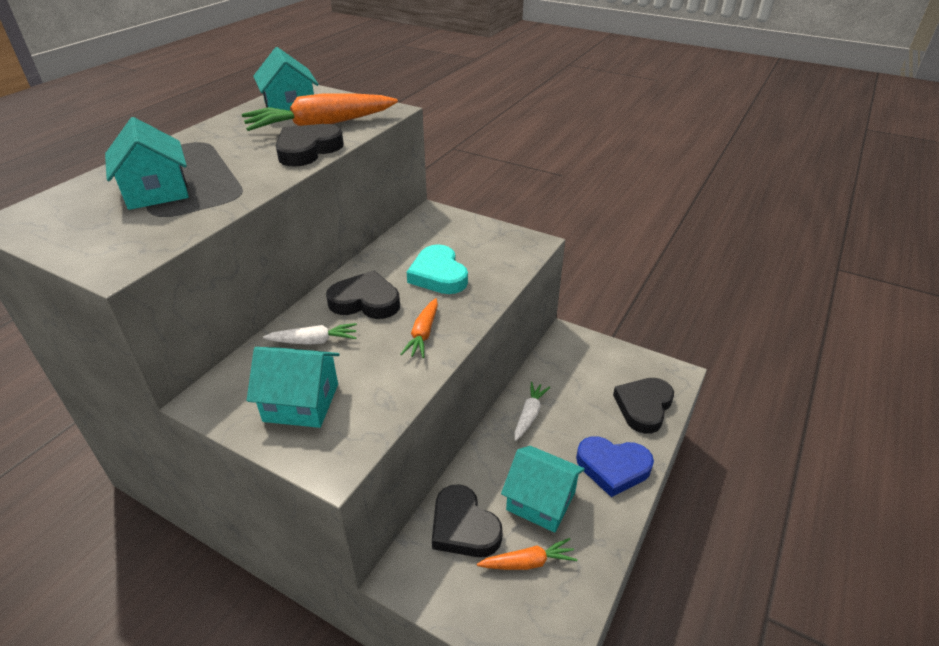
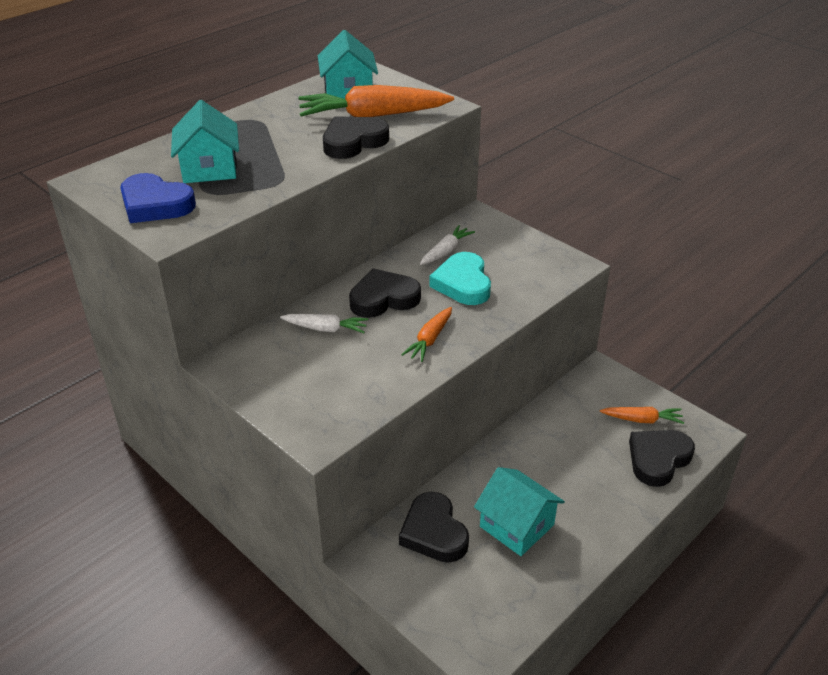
camera: 15 degrees right, 0 degrees up
(301, 402) = (302, 382): turquoise house -> none
(365, 301) = (383, 298): black heart -> black heart turned 45 degrees counterclockwise
(528, 562) = (485, 576): orange carrot -> orange carrot (642, 420)
(529, 415) = (532, 444): white carrot -> white carrot (446, 251)
(613, 467) = (601, 511): blue heart -> blue heart (155, 204)

